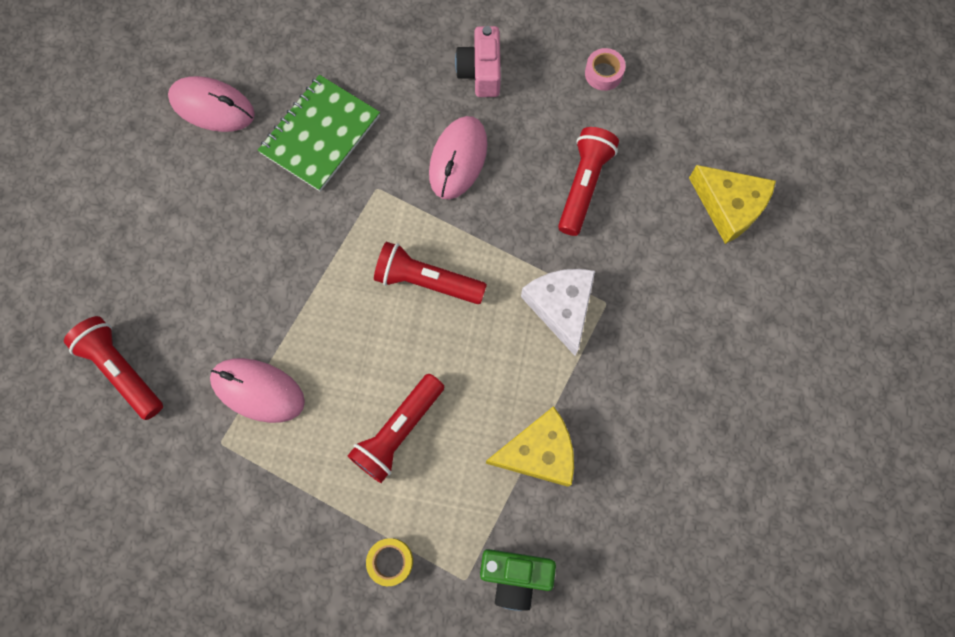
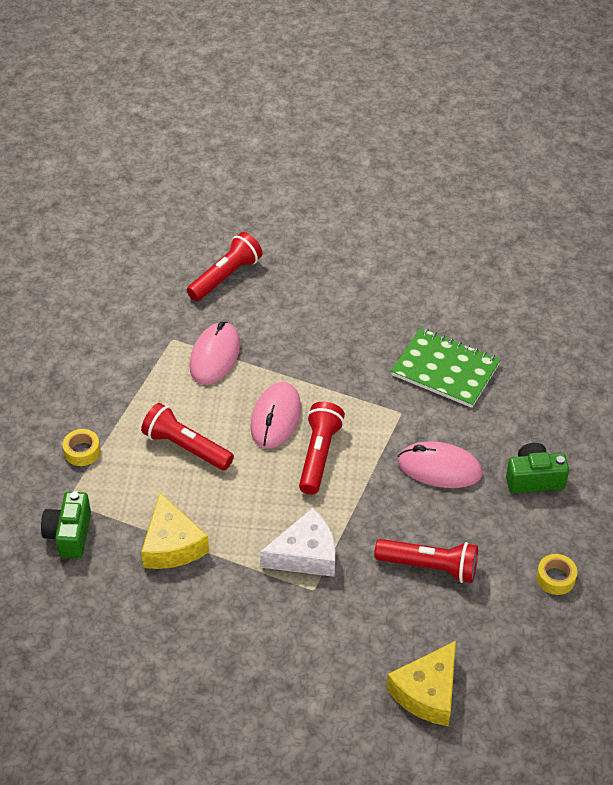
camera: 85 degrees right, 25 degrees down
(212, 107) = (457, 298): pink mouse -> pink mouse (276, 418)
(481, 72) = (534, 479): pink camera -> green camera
(603, 73) = (555, 578): pink tape -> yellow tape

